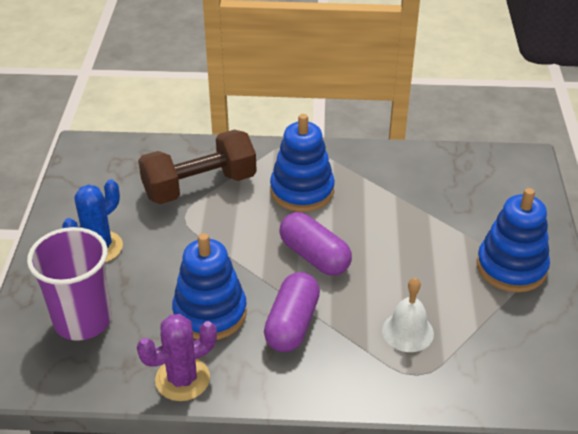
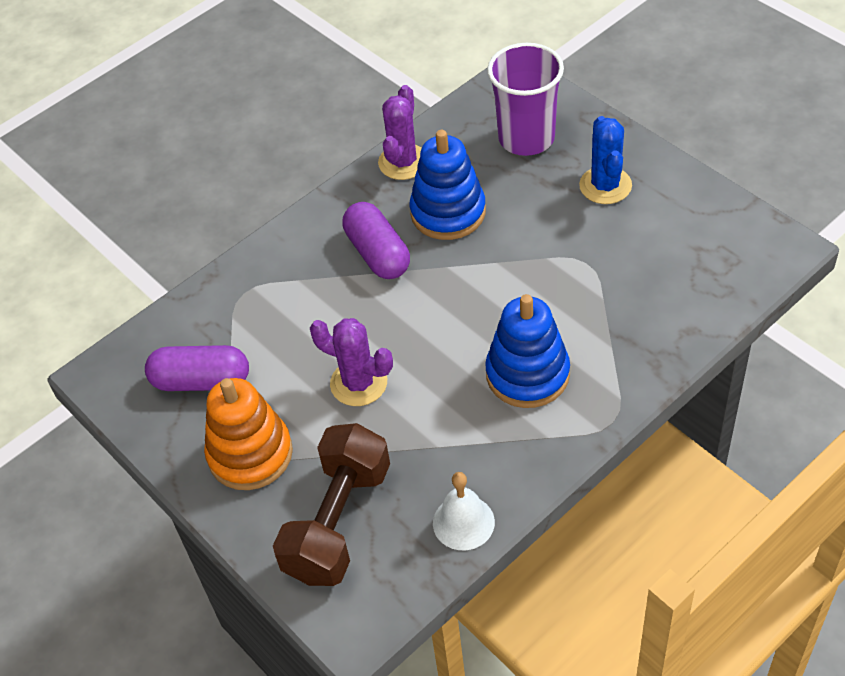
camera: 140 degrees right, 10 degrees up
(199, 186) = (621, 299): brown dumbbell -> brown dumbbell (338, 522)
(314, 256) = (431, 320): purple capsule -> purple capsule (201, 381)
(402, 256) = (358, 383): none -> purple cactus
(407, 332) = (283, 319): white bell -> white bell (463, 522)
(511, 267) = (250, 454): blue stacking toy -> orange stacking toy

